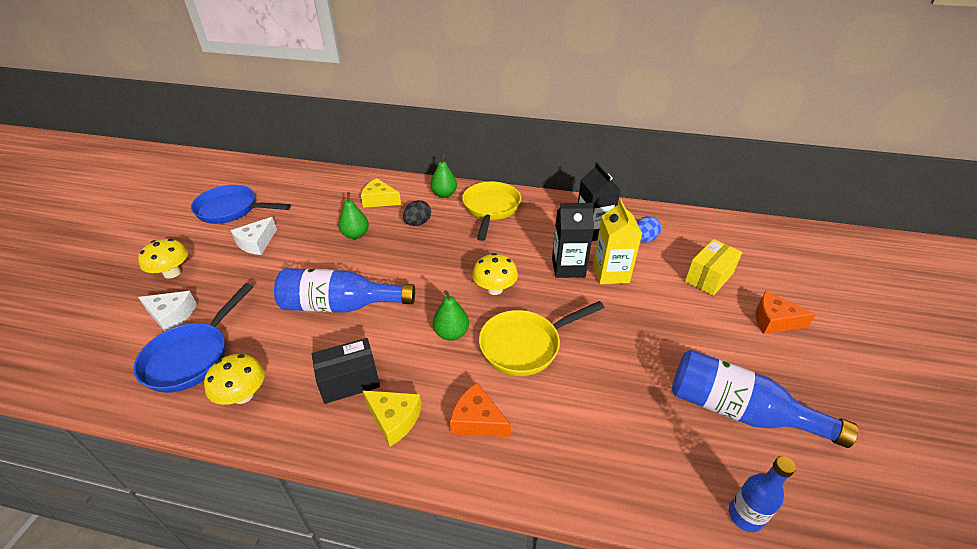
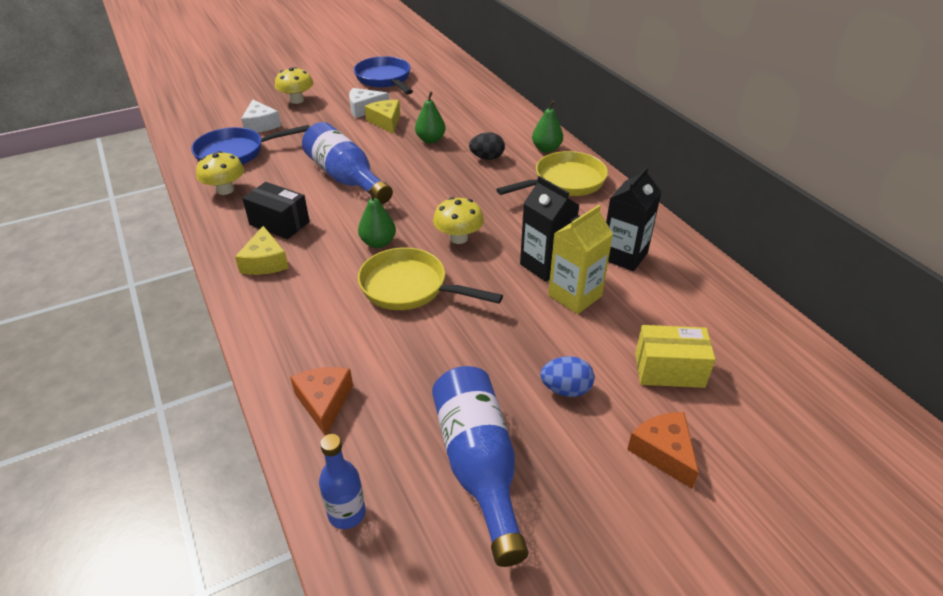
camera: 50 degrees right, 0 degrees up
(379, 200) = (488, 125): yellow cheese -> yellow cheese (386, 122)
(477, 420) = (302, 301): orange cheese -> orange cheese (324, 402)
(643, 239) = (665, 295): blue egg -> blue egg (566, 389)

